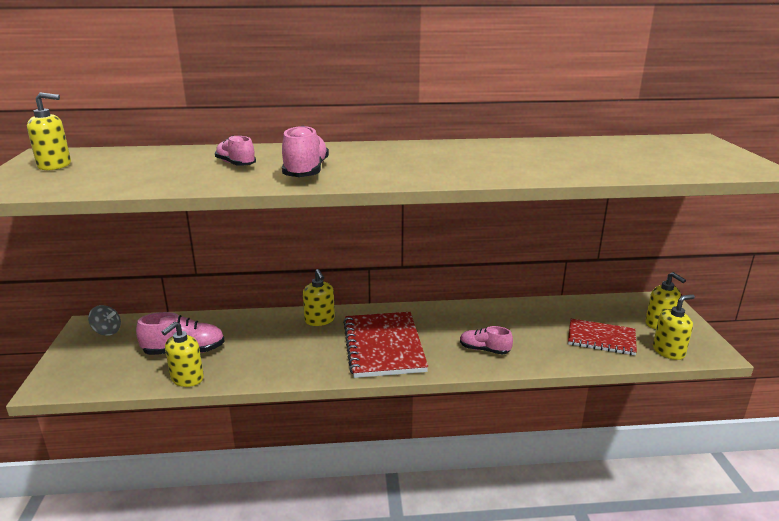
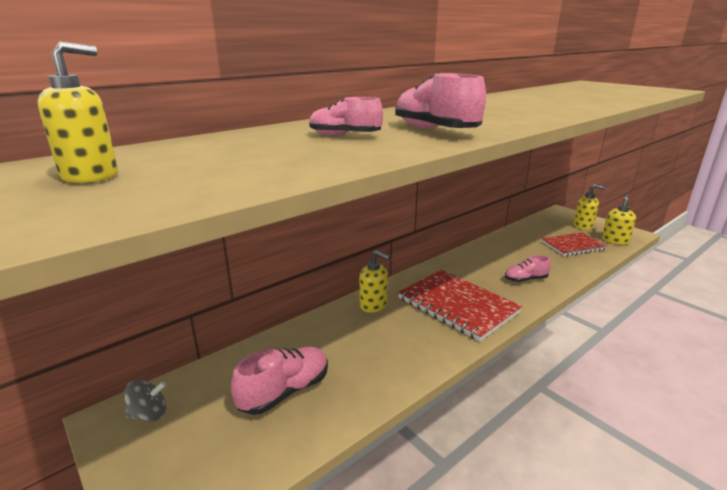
camera: 35 degrees left, 0 degrees up
(187, 378) = (332, 419): yellow soap dispenser -> none

